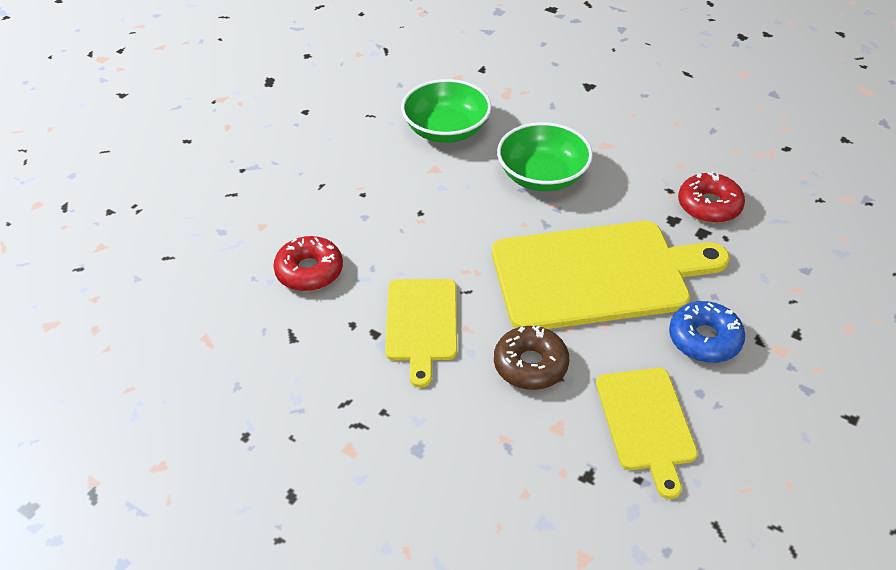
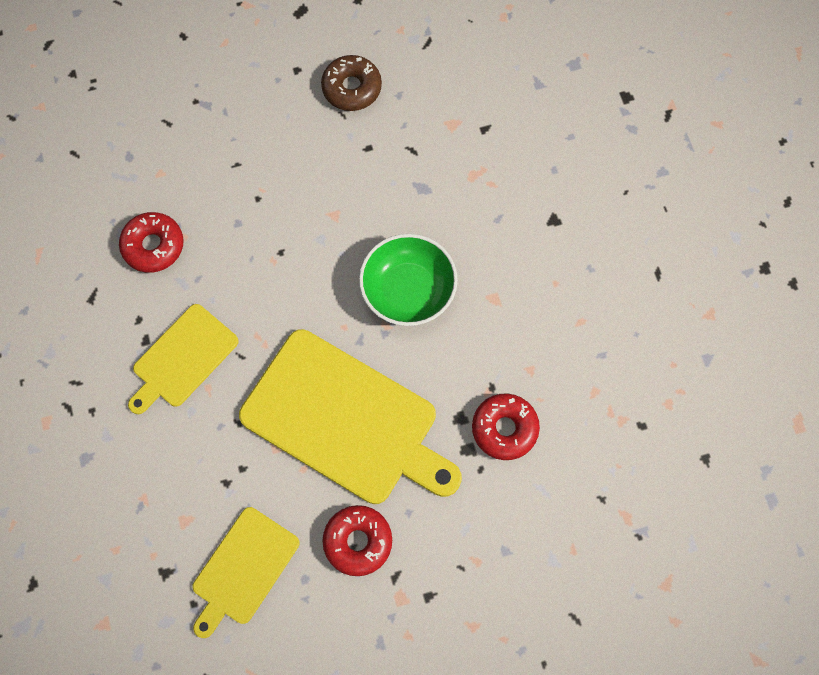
camera: 40 degrees right, 25 degrees up
(446, 130) = (384, 179): green bowl -> none
(530, 365) = (218, 456): brown donut -> brown donut (352, 88)
(704, 339) = (358, 541): blue donut -> red donut

